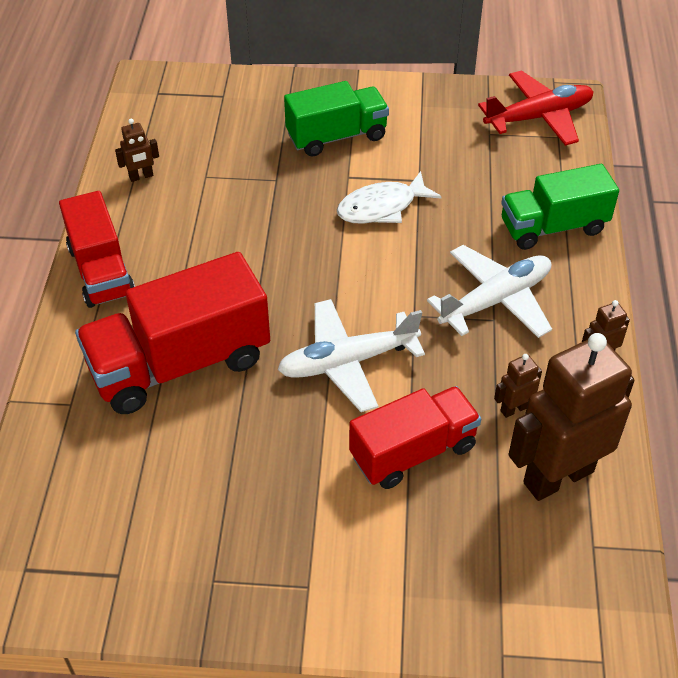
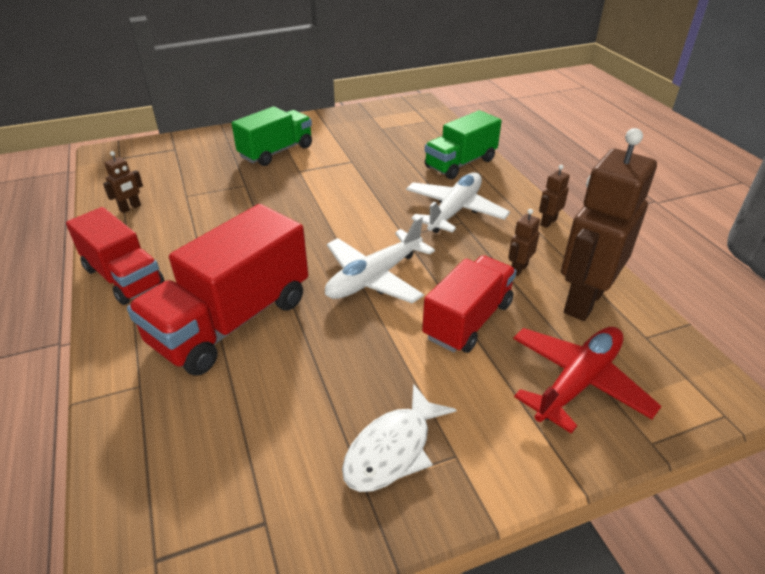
camera: 25 degrees left, 10 degrees down
(382, 207) = (336, 181): white fish -> white fish (392, 449)
(538, 117) = (407, 114): red plane -> red plane (577, 382)

